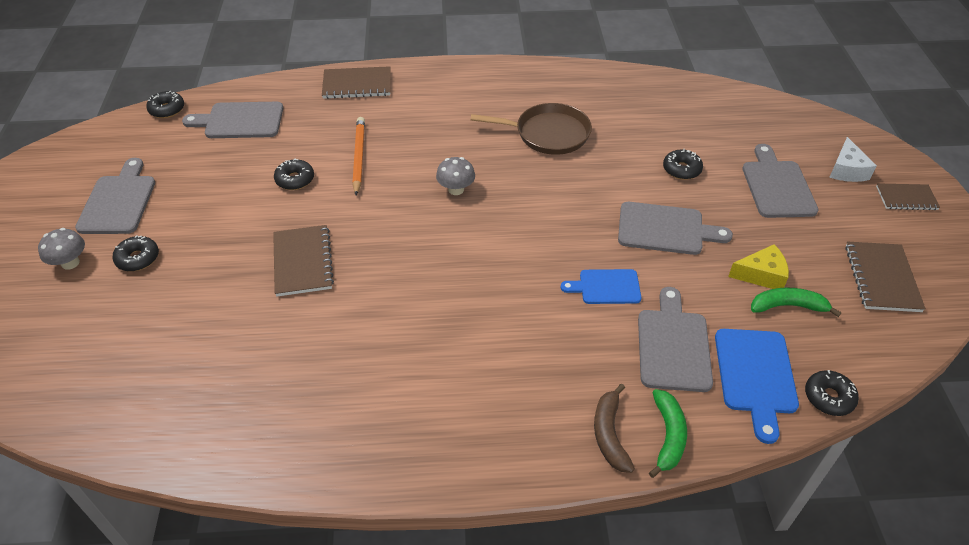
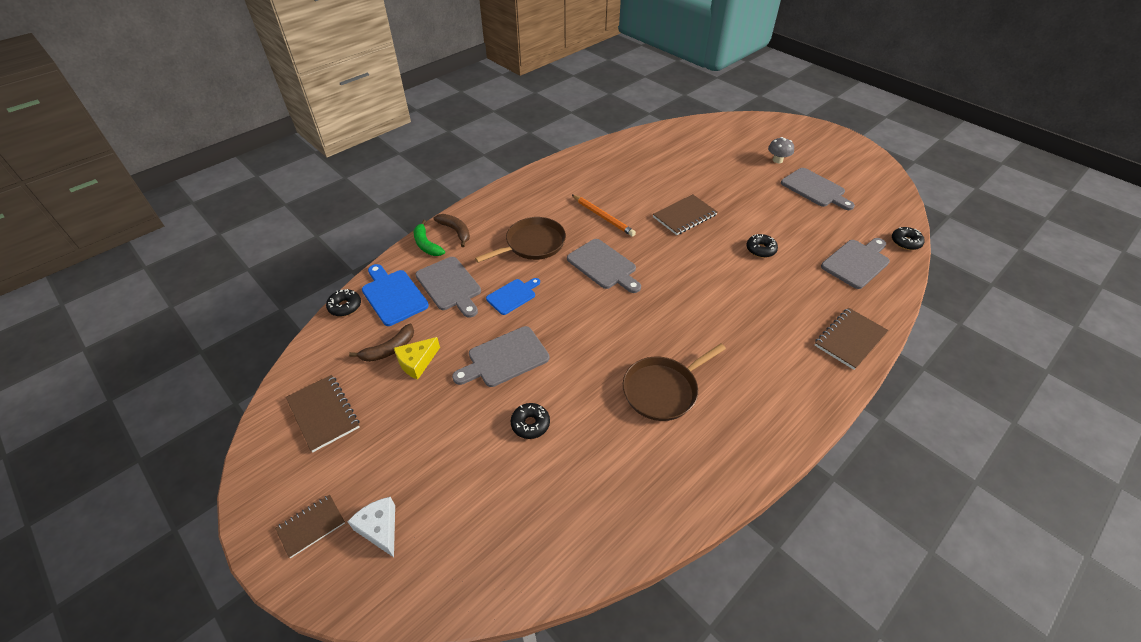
camera: 140 degrees right, 0 degrees up
(138, 258) = (755, 176): black donut -> none
(303, 262) = (684, 216): brown notebook -> brown notebook turned 75 degrees counterclockwise
(359, 157) = (753, 285): orange pencil -> orange pencil (603, 217)
(456, 189) = (666, 301): grey mushroom -> none
(522, 341) = (533, 244): none -> brown pan
(777, 186) = (440, 460): grey cutting board -> grey cutting board (603, 266)
(787, 306) = (389, 349): green banana -> brown banana

